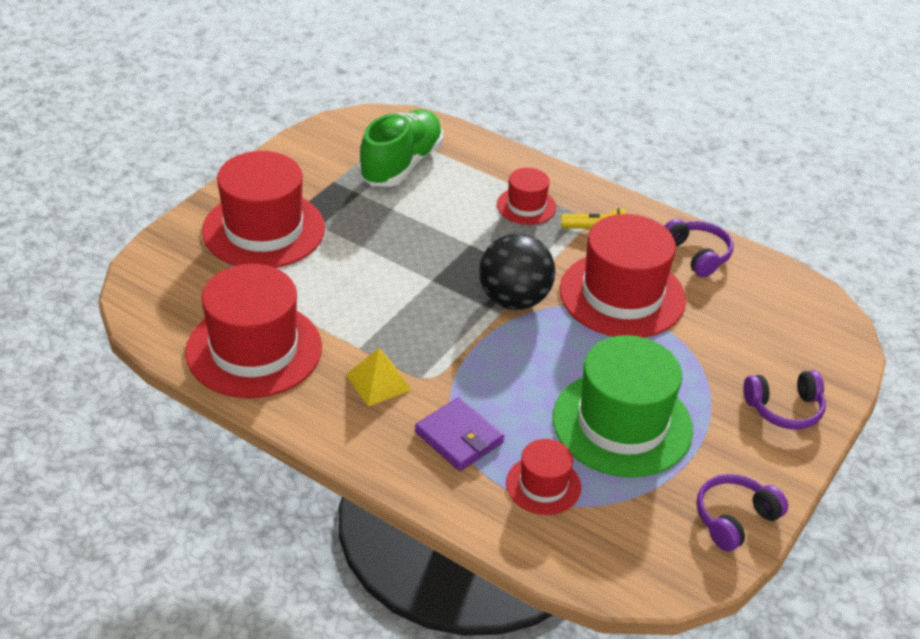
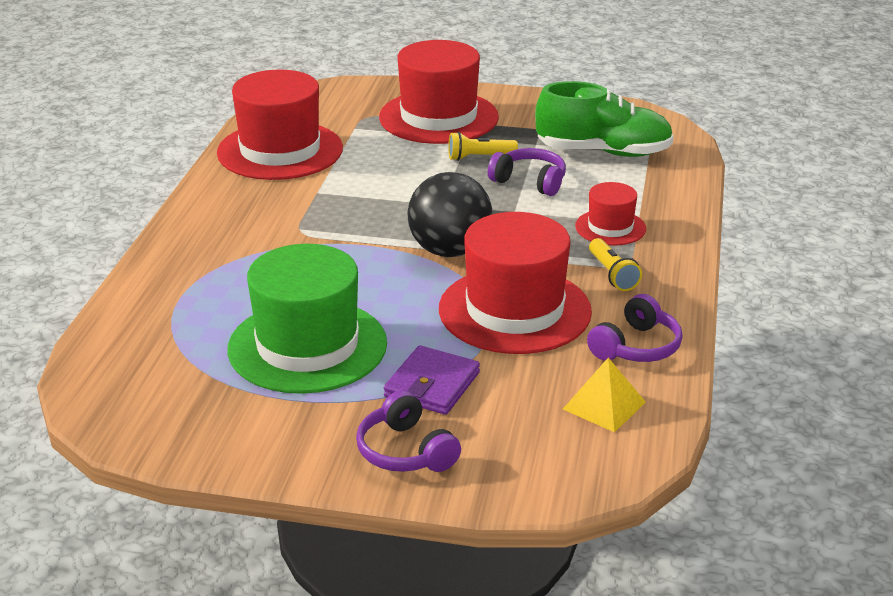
camera: 70 degrees right, 10 degrees down
(362, 232) = (479, 157): none -> yellow flashlight
(378, 382) = (278, 210): yellow pyramid -> yellow pyramid (604, 405)
(459, 437) = (231, 263): purple wallet -> purple wallet (432, 385)
(543, 485) = (193, 318): red hat -> none
(734, 519) = (205, 440): purple headphones -> purple headphones (530, 181)

